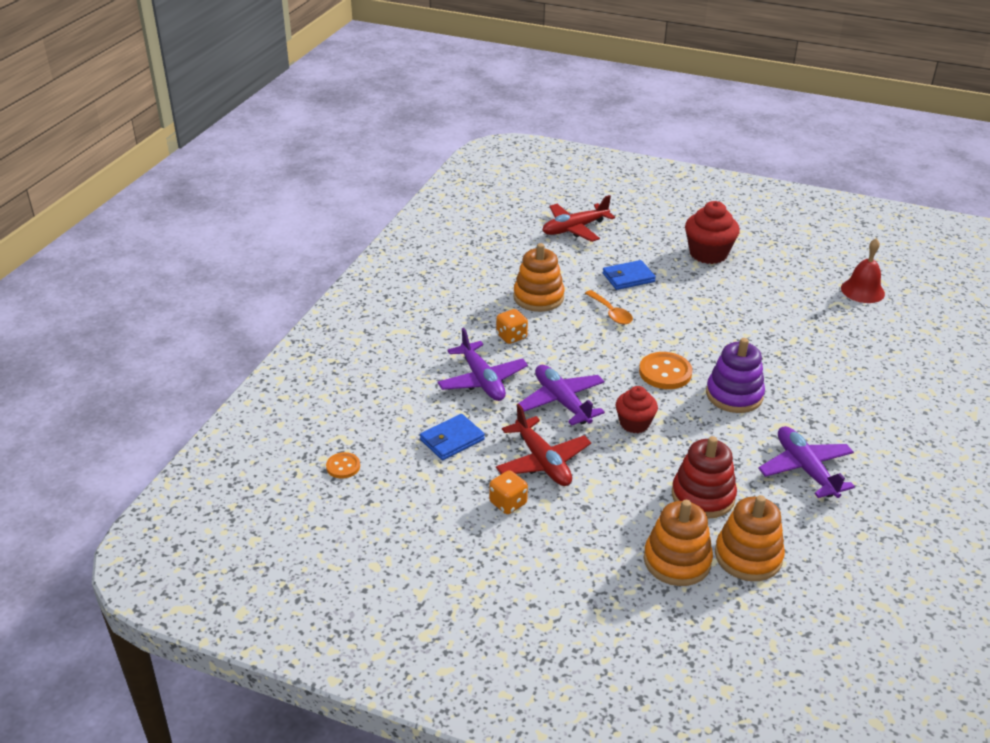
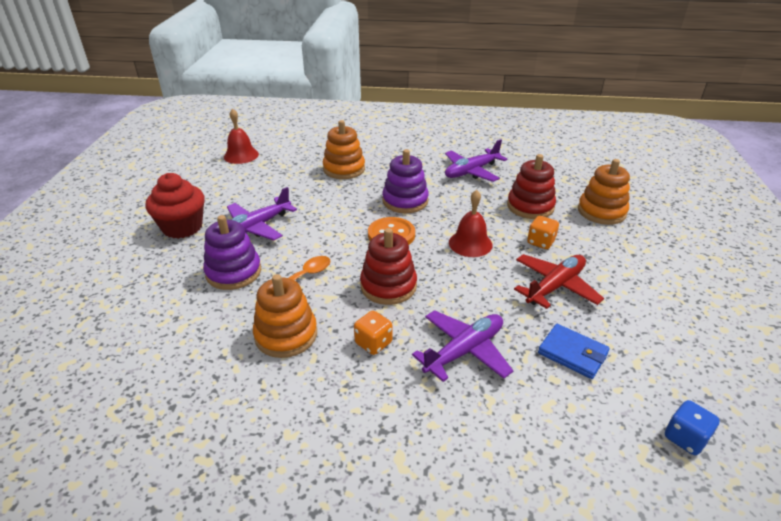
camera: 105 degrees left, 0 degrees up
(343, 466) = (685, 438): orange button -> blue dice
(508, 503) = (621, 298): orange dice -> orange dice (540, 242)
(562, 401) = (466, 288): purple plane -> purple plane (256, 227)
(574, 229) = (116, 329): red plane -> none
(580, 356) = (388, 286): none -> red stacking toy
(628, 278) = (233, 272): blue wallet -> purple stacking toy
(634, 423) = (470, 243): red cupcake -> red bell
(748, 556) = (571, 187): orange stacking toy -> orange stacking toy (344, 169)

